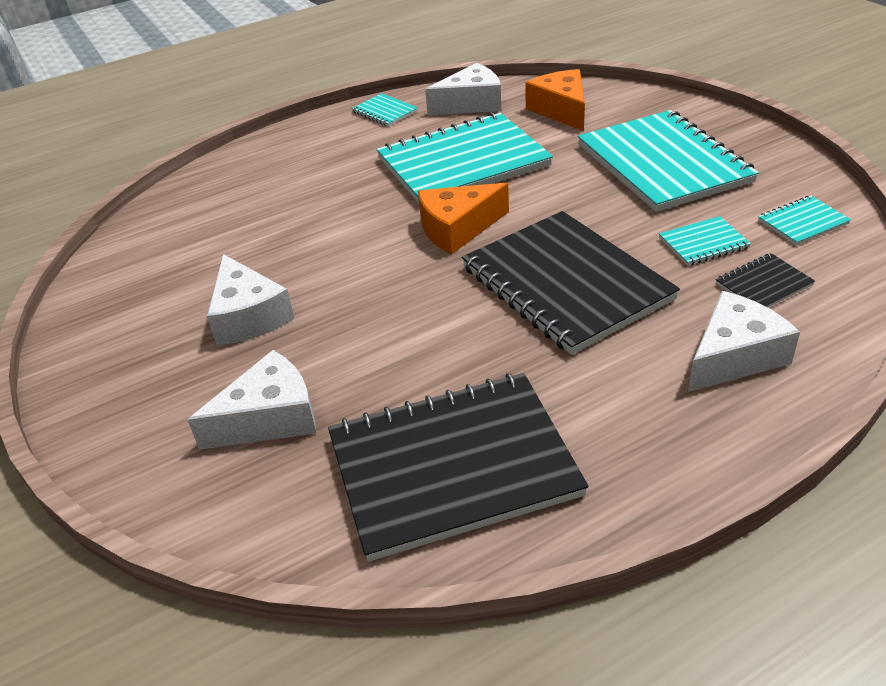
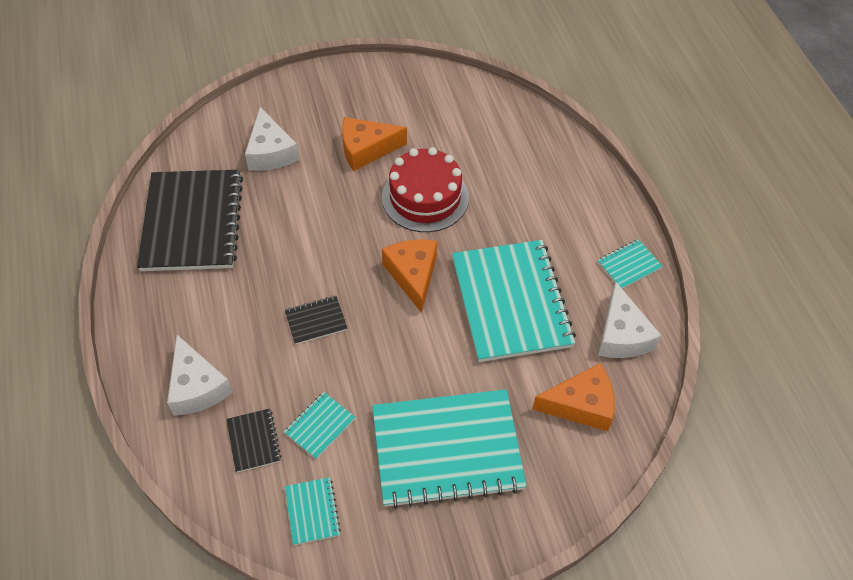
camera: 100 degrees right, 15 degrees up
(248, 316) = (366, 149): white cheese -> orange cheese
(328, 246) = (425, 197): none -> red cake
(566, 283) = (316, 321): black notebook -> black notebook, size x0.42
(703, 243) = (320, 426): turquoise notebook -> turquoise notebook turned 45 degrees clockwise

